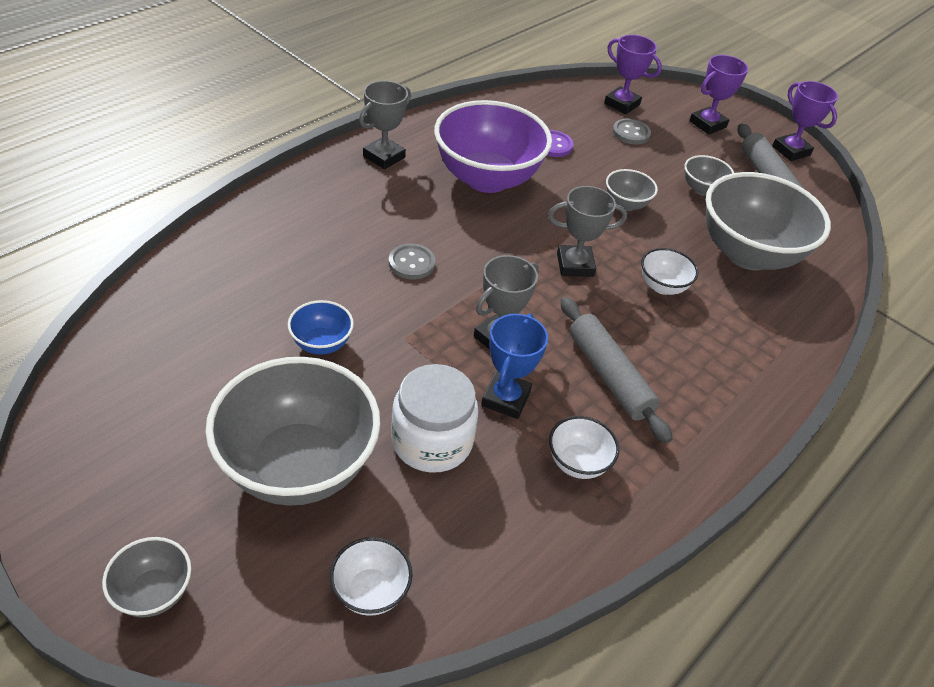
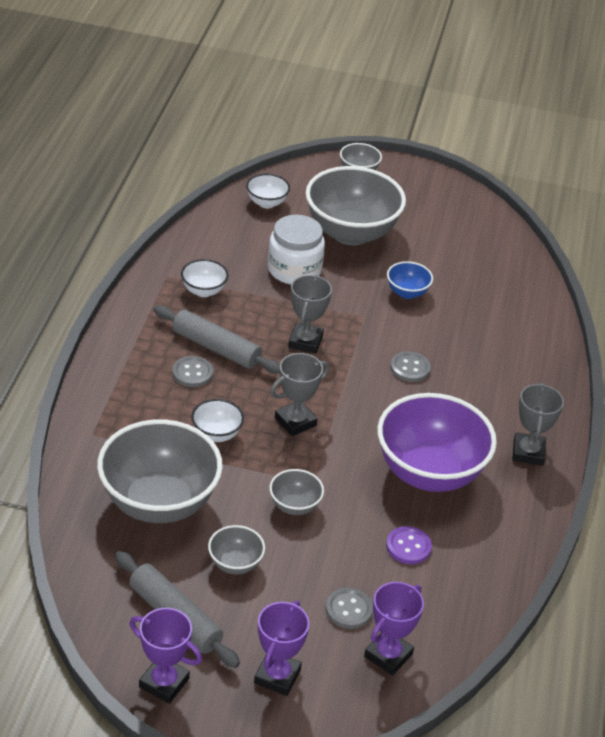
camera: 150 degrees right, 5 degrees down
(506, 398) = (271, 307): blue trophy -> none
(622, 104) = (388, 655): purple trophy -> purple trophy turned 60 degrees counterclockwise
(653, 358) = (192, 373): none -> grey button

